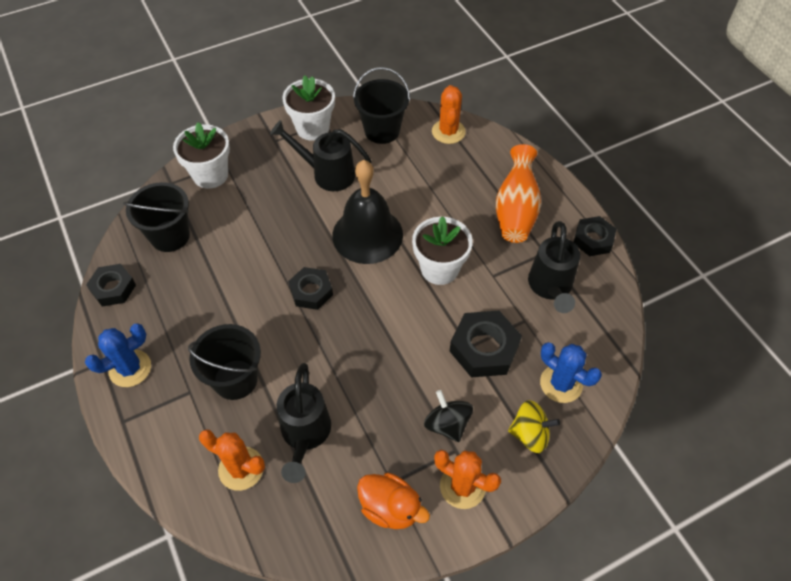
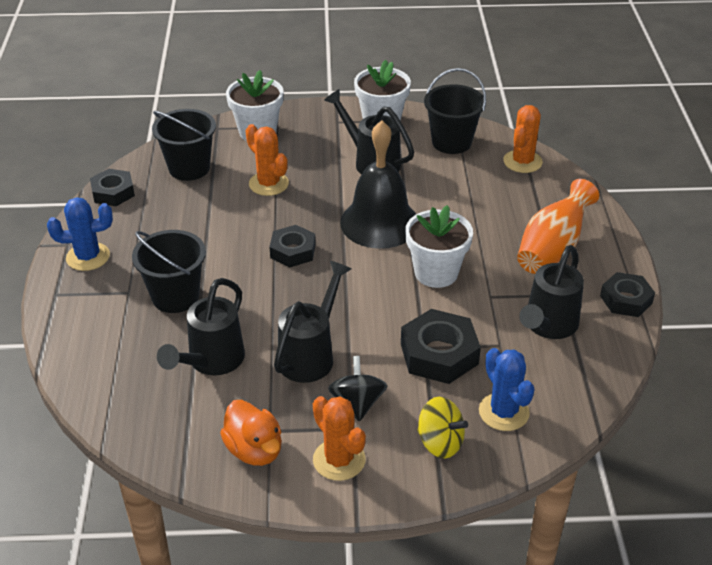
camera: 25 degrees right, 15 degrees down
(241, 468) = (135, 367): orange cactus -> orange cactus (268, 184)
(384, 391) = (311, 354): none -> black watering can

